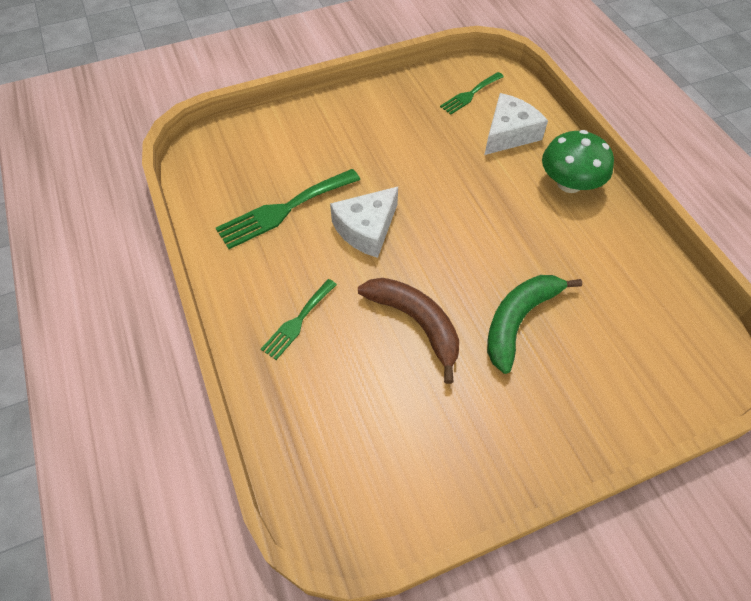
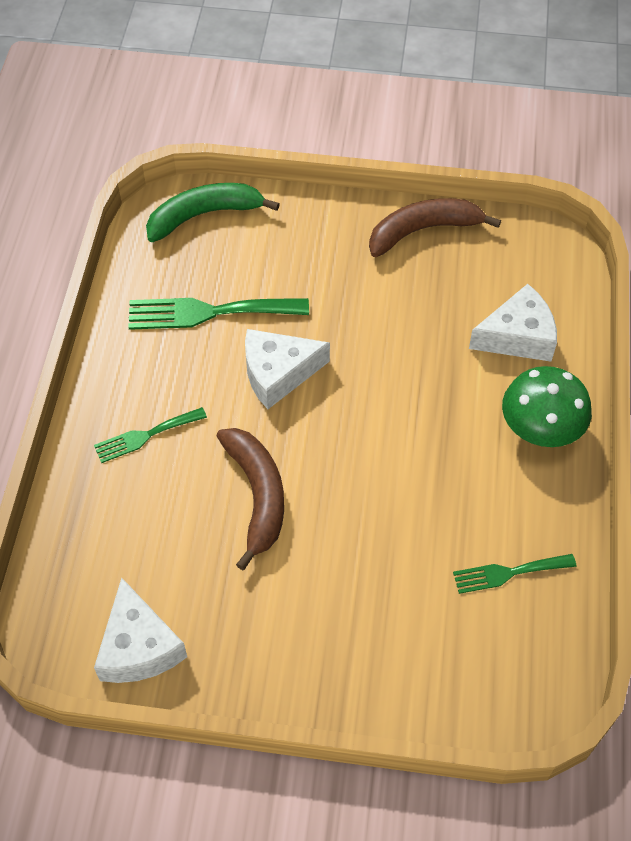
camera: 30 degrees right, 0 degrees up
(396, 95) = (423, 230): none -> brown banana
(410, 491) = (139, 647): none -> white cheese
(470, 94) = (509, 267): green fork -> green fork (508, 573)
(518, 320) = (362, 546): green banana -> green banana (204, 215)

